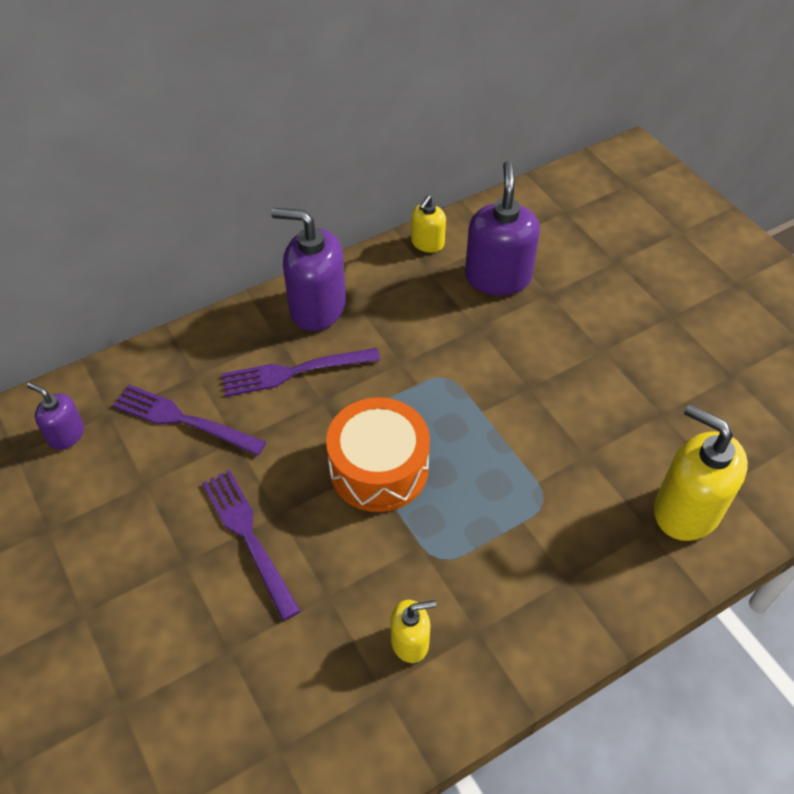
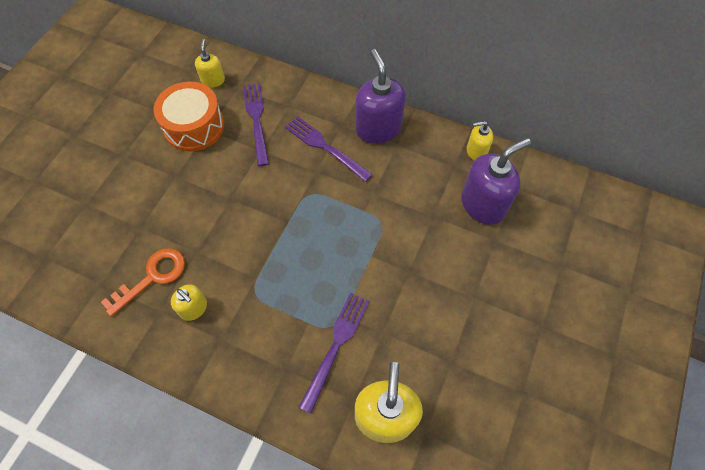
camera: 55 degrees right, 10 degrees up
(66, 435) = (213, 80): purple soap dispenser -> yellow soap dispenser
(248, 537) = (207, 194): purple fork -> purple fork (336, 346)
(323, 671) = (152, 277): none -> orange key
(379, 468) = (292, 227): orange drum -> orange drum (194, 126)

